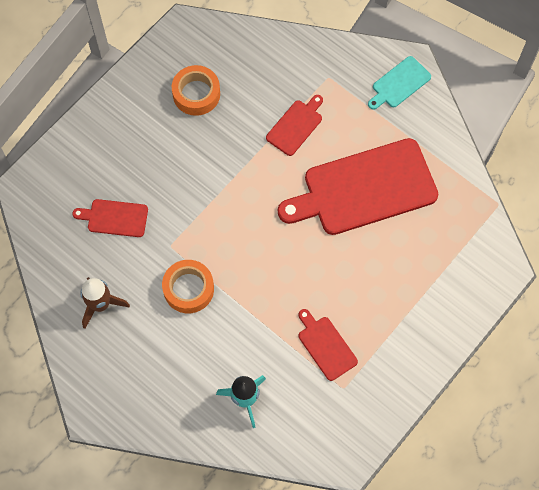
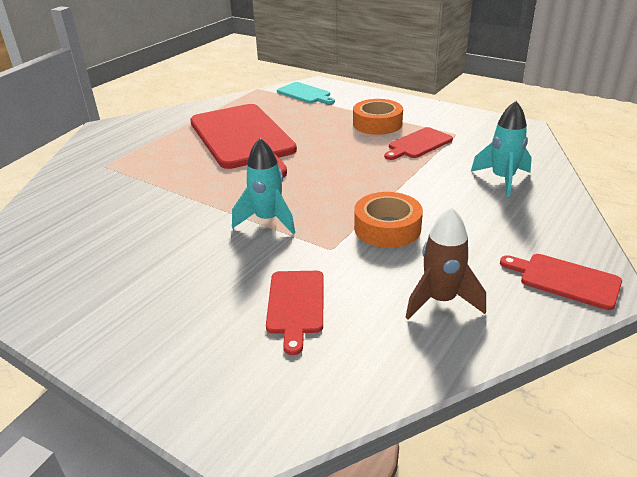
camera: 95 degrees left, 35 degrees down
(196, 94) = (96, 252): orange tape -> orange tape (377, 124)
(215, 205) = (268, 220): none -> turquoise rocket
(296, 126) = (163, 178): red cutting board -> red cutting board (565, 280)
(399, 83) = (125, 131): turquoise cutting board -> turquoise cutting board (305, 94)

